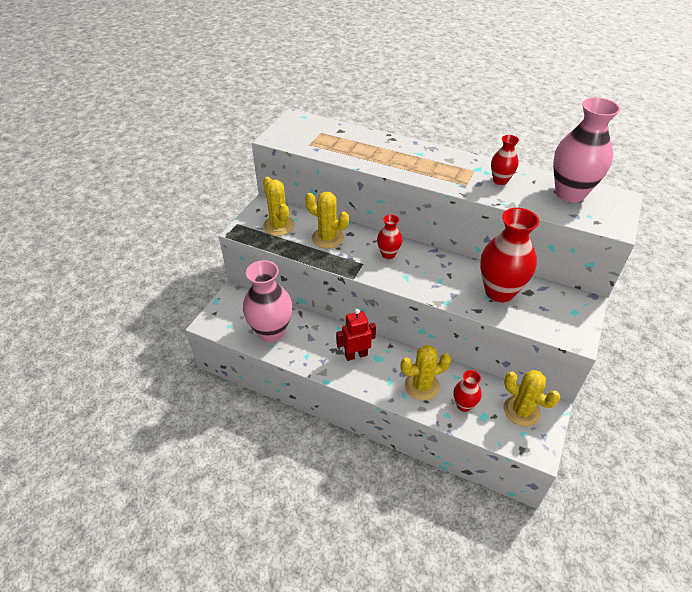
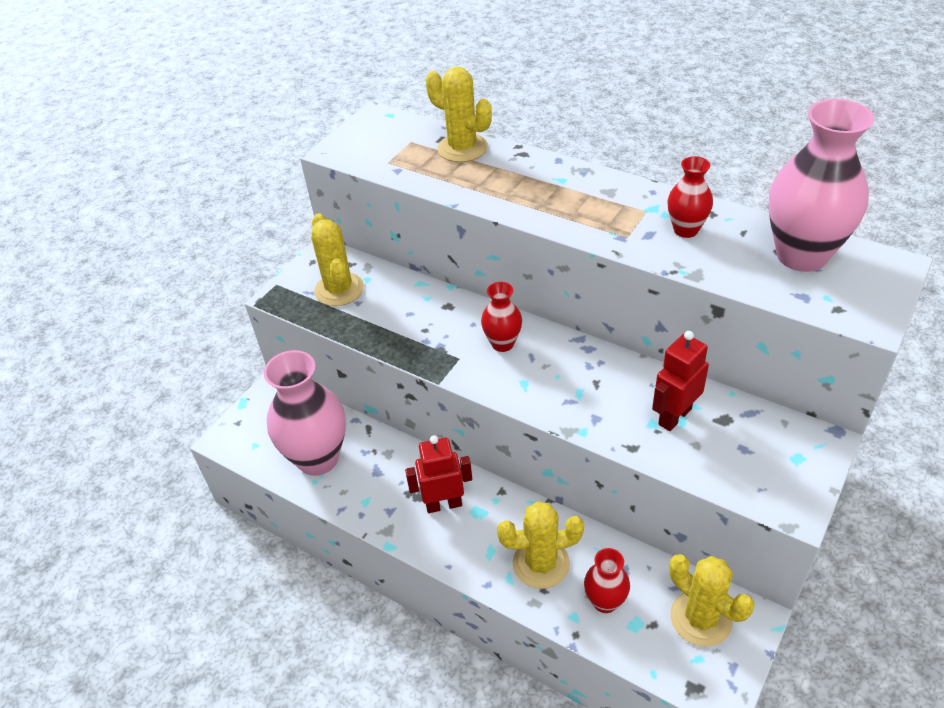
camera: 10 degrees right, 0 degrees up
(327, 238) = (411, 313): yellow cactus -> yellow cactus (462, 148)
(499, 292) = (674, 416): red vase -> red robot

